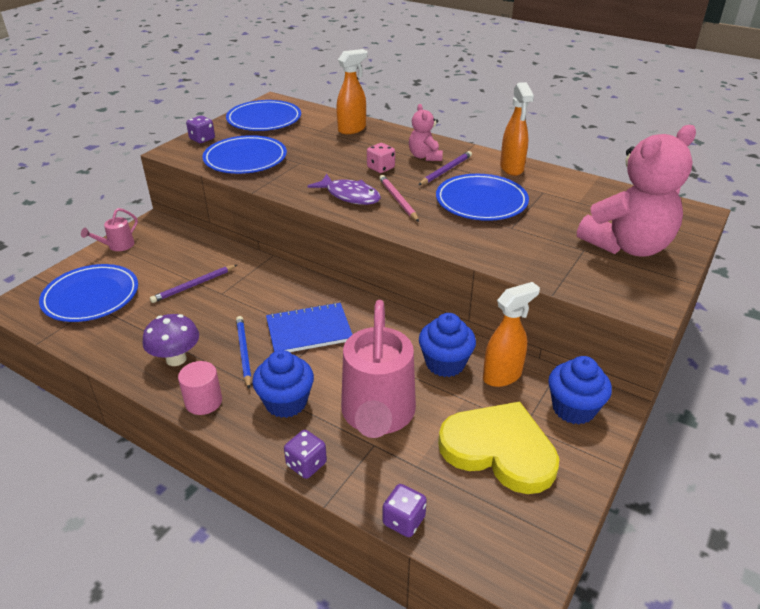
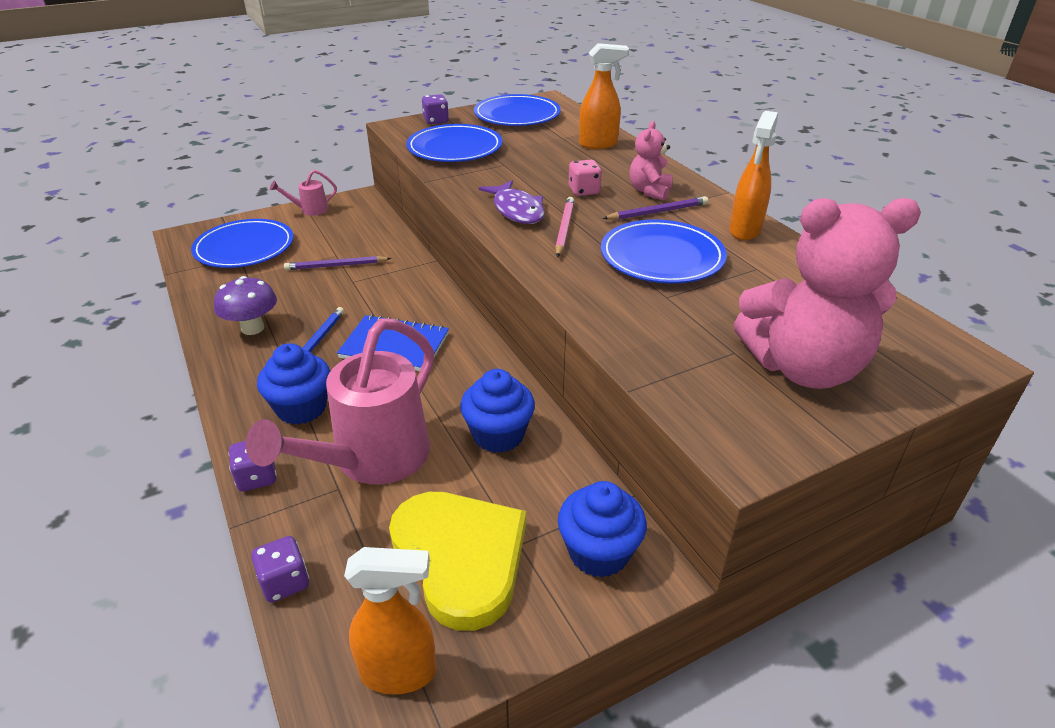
camera: 30 degrees right, 0 degrees up
(203, 401) = (234, 377): pink cylinder -> none
(502, 376) = (550, 476): orange spray bottle -> orange spray bottle (400, 672)

